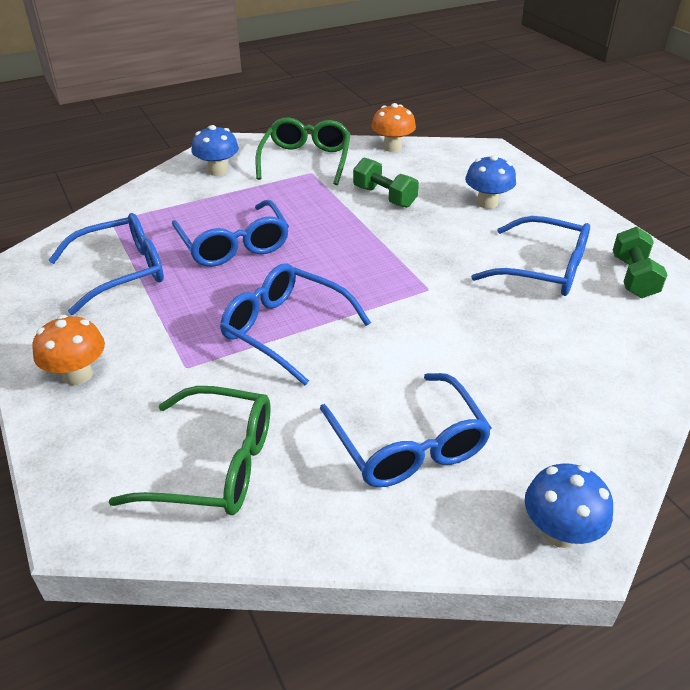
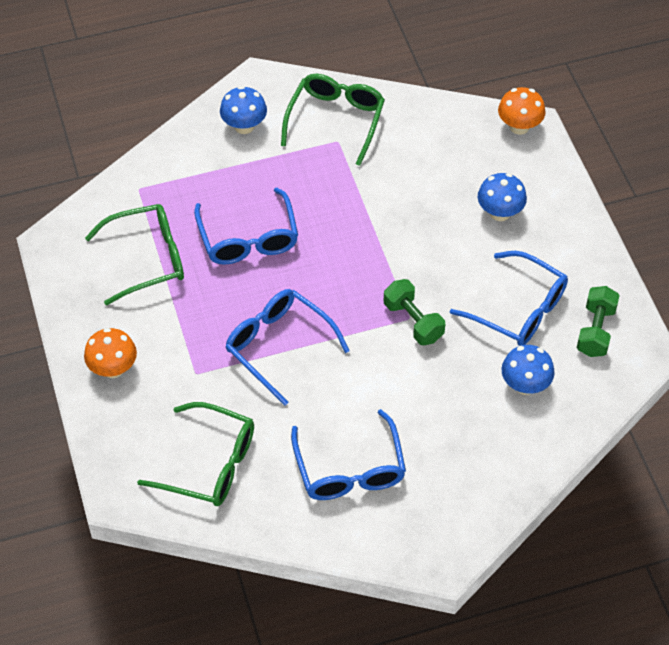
camera: 10 degrees right, 15 degrees up
(121, 272) = (147, 259): blue glasses -> green glasses
(384, 197) = (402, 190): green dumbbell -> green dumbbell (413, 321)
(392, 147) = (430, 110): orange mushroom -> orange mushroom (519, 126)
(559, 532) = (432, 550): blue mushroom -> blue mushroom (525, 385)

